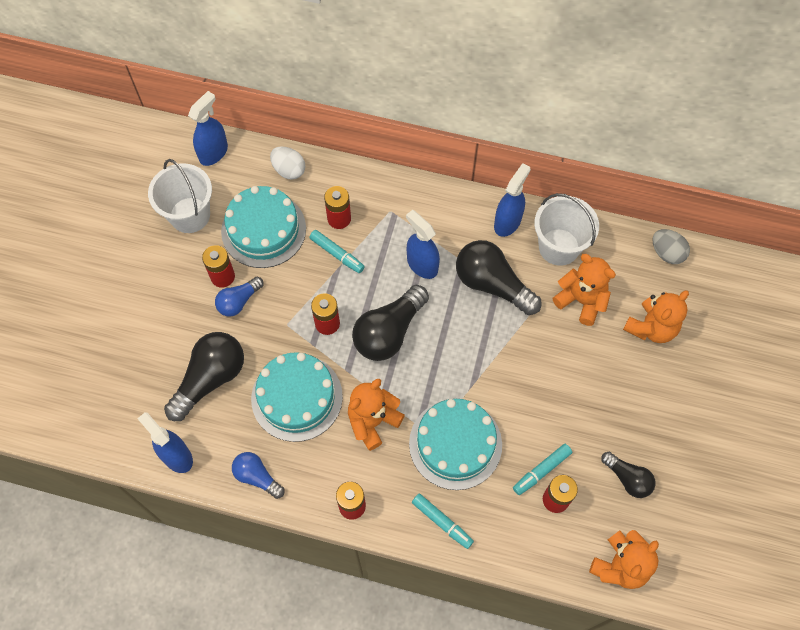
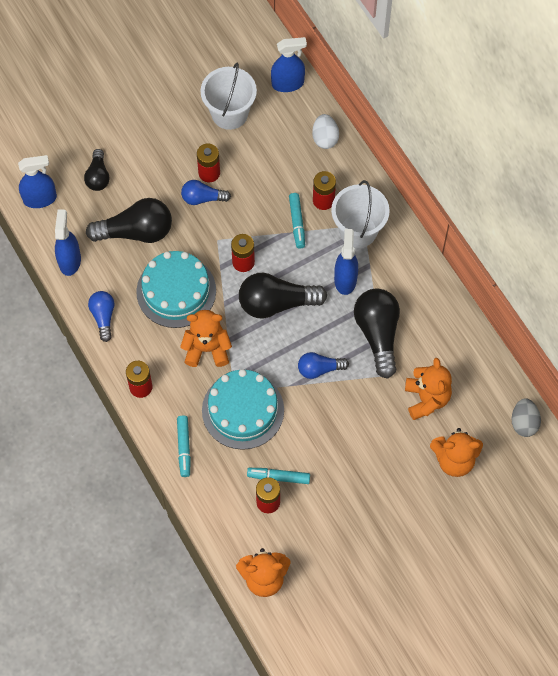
camera: 45 degrees right, 0 degrees up
(263, 230) = (266, 165): turquoise cake -> none
(478, 353) = (319, 369): none -> blue light bulb
(507, 222) = (435, 303): blue spray bottle -> blue spray bottle (40, 199)
(559, 247) = (452, 351): white bucket -> white bucket (358, 231)
(627, 478) = (328, 534): black light bulb -> black light bulb (98, 176)

